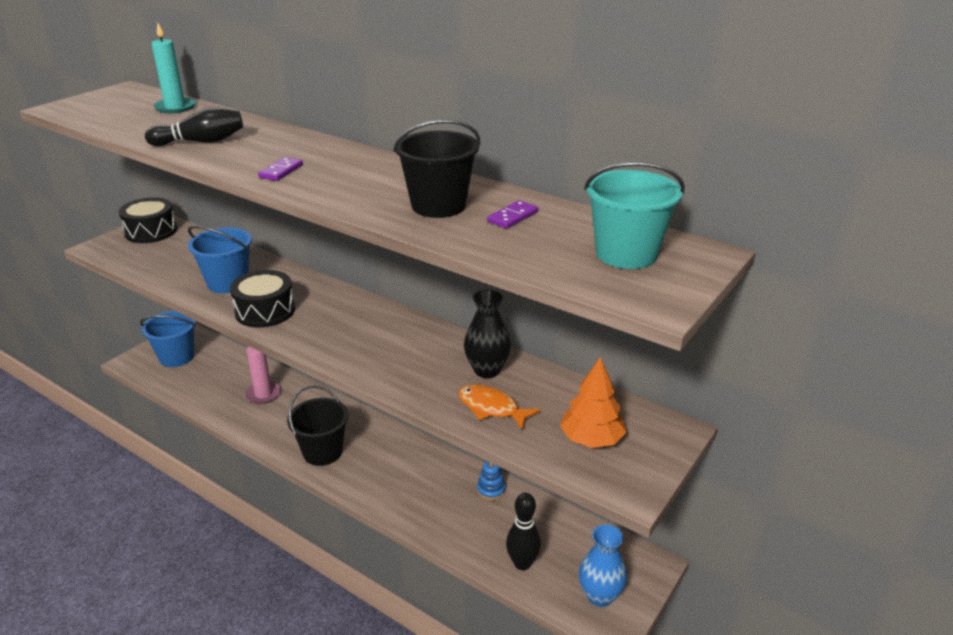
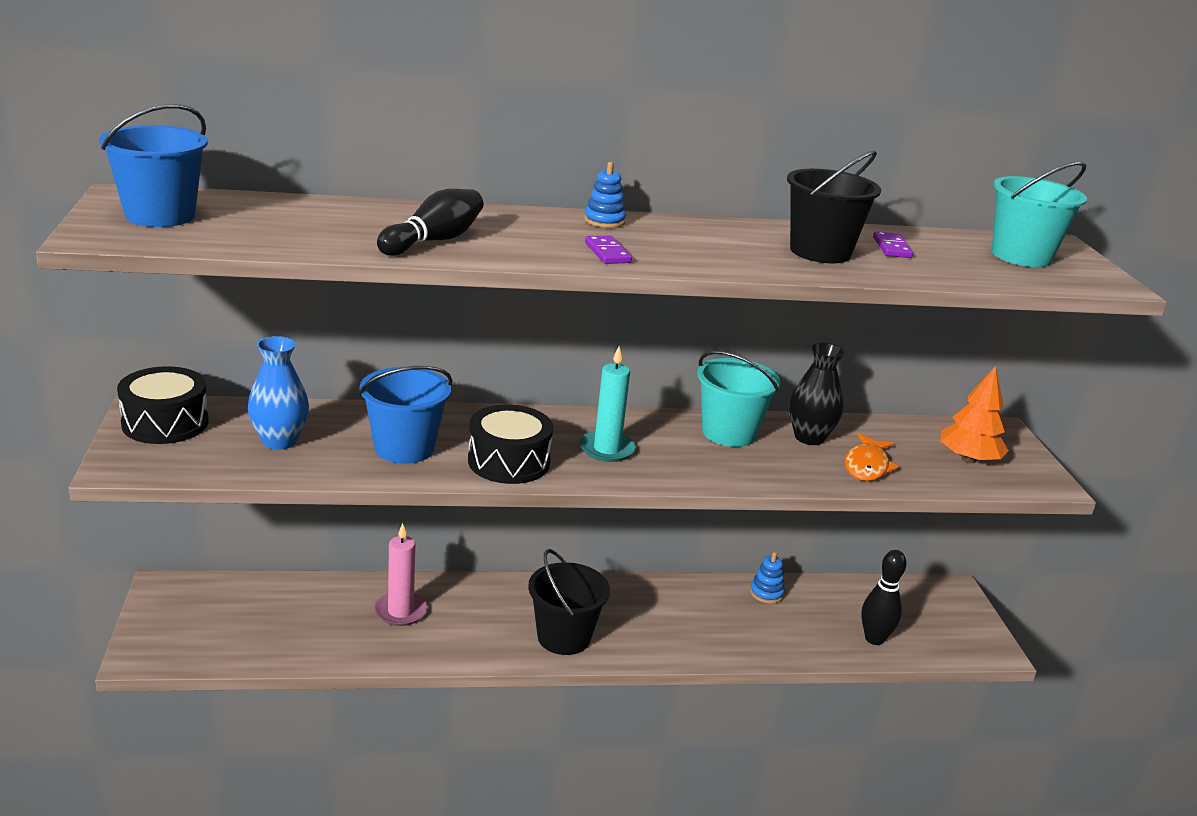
camera: 45 degrees left, 5 degrees down
(175, 107) = (279, 207): turquoise candle -> turquoise candle (607, 449)
(177, 357) = (206, 620): blue bucket -> blue bucket (160, 215)
(338, 150) = (604, 221): none -> blue stacking toy
(433, 345) = (729, 433): none -> turquoise bucket
(491, 408) = (867, 466): orange fish -> orange fish turned 60 degrees counterclockwise
(600, 596) = (956, 631): blue vase -> blue vase (279, 441)

